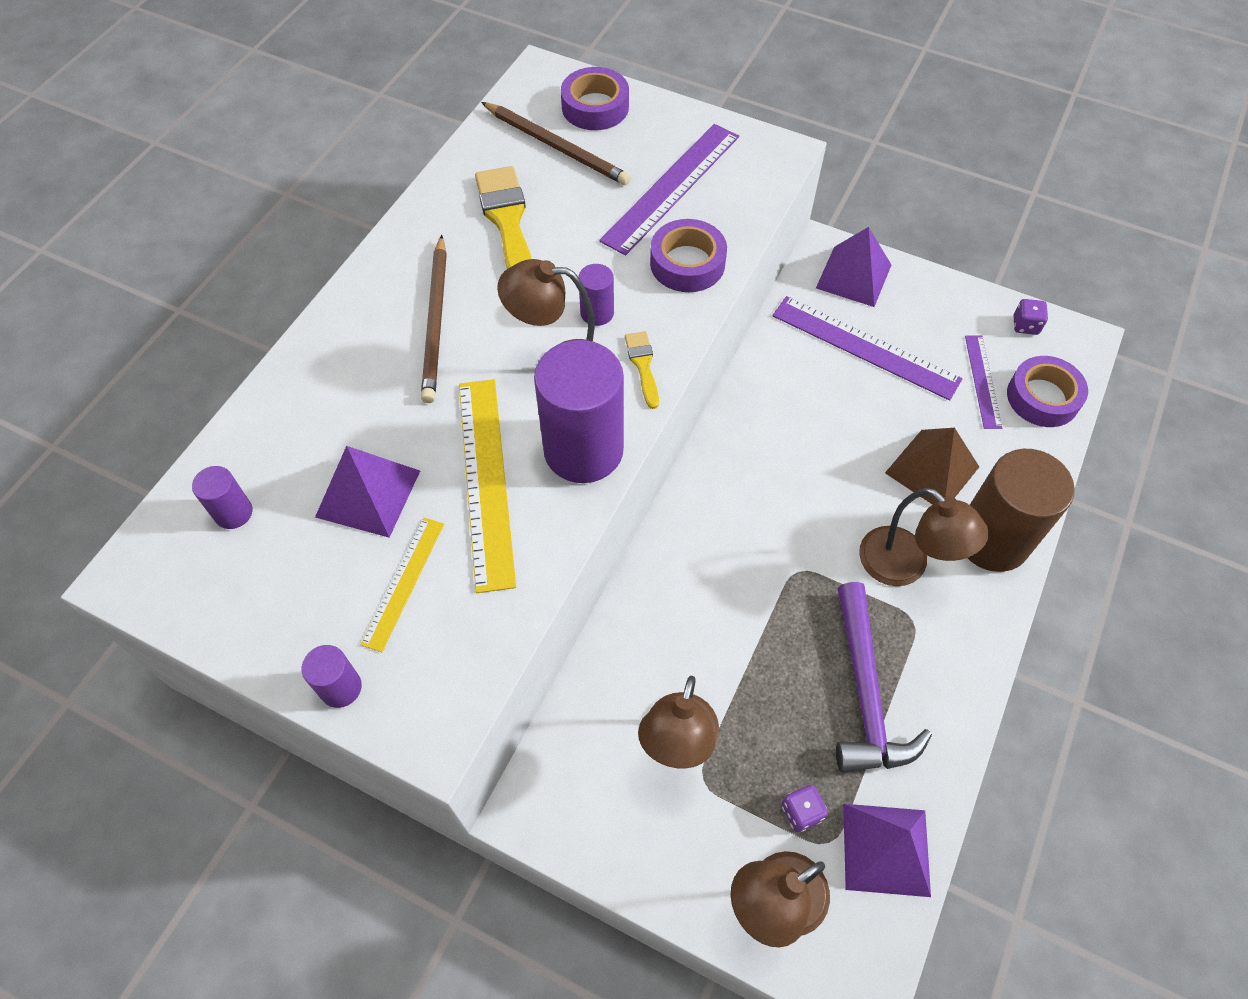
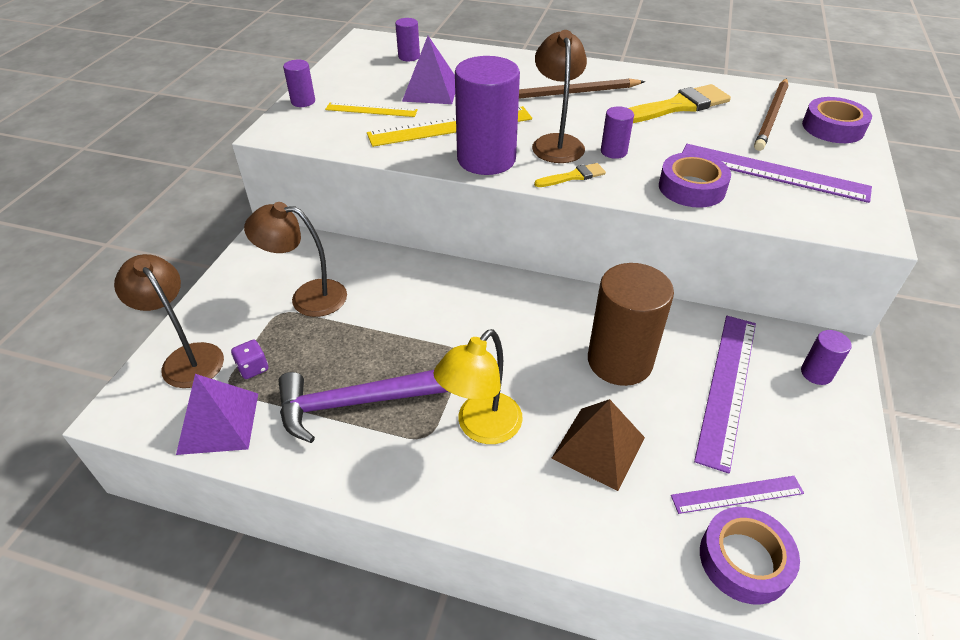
camera: 80 degrees right, 15 degrees down
(853, 276) = (816, 373): purple pyramid -> purple cylinder
(904, 566) = (481, 428): brown lamp -> yellow lamp
(992, 540) = (529, 503): brown cylinder -> brown cylinder (619, 361)
(1025, 325) = (849, 542): purple dice -> none

